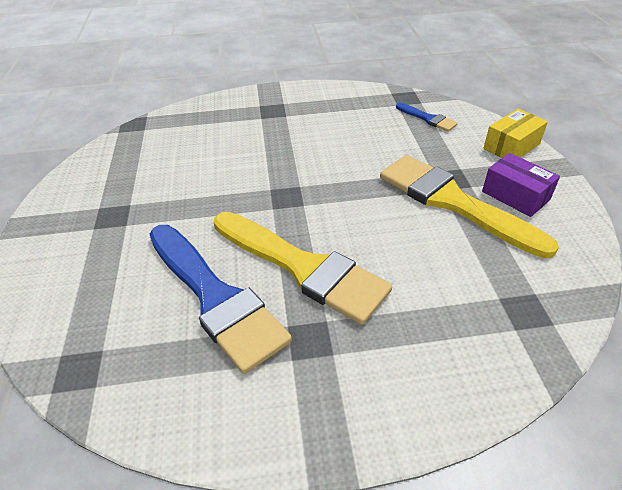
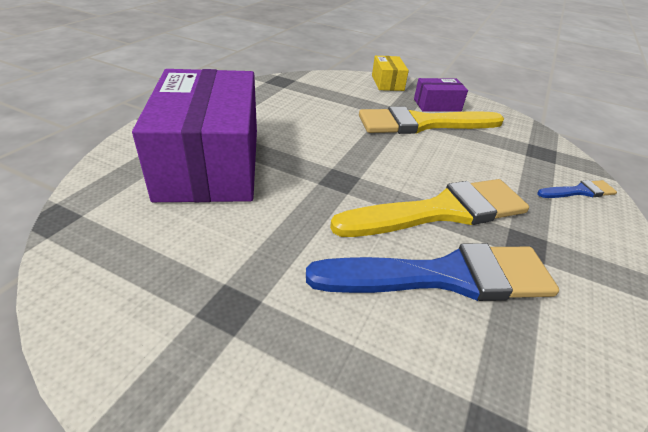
camera: 60 degrees left, 5 degrees down
(240, 136) = (210, 162): none -> purple box
(428, 119) = (319, 87): blue brush -> blue brush (579, 191)

